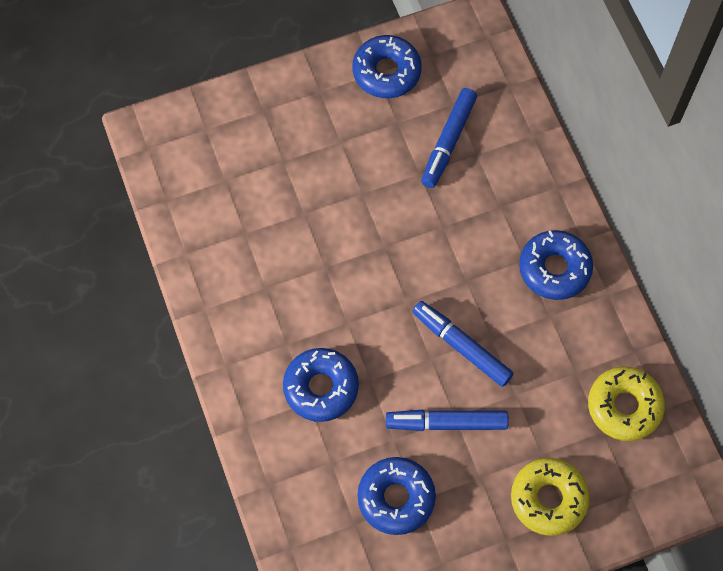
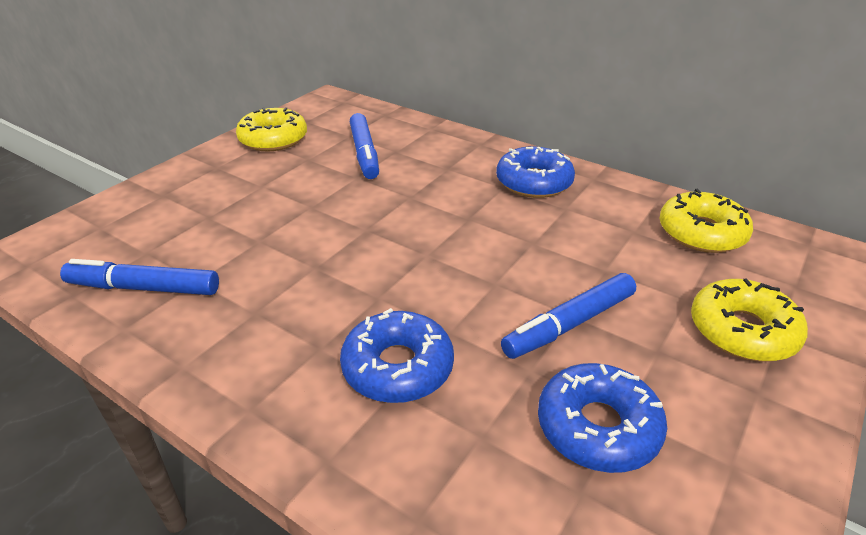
camera: 35 degrees left, 30 degrees down
(386, 72) = (273, 139): blue donut -> yellow donut
(461, 346) = (514, 261): blue marker -> blue marker (144, 288)

